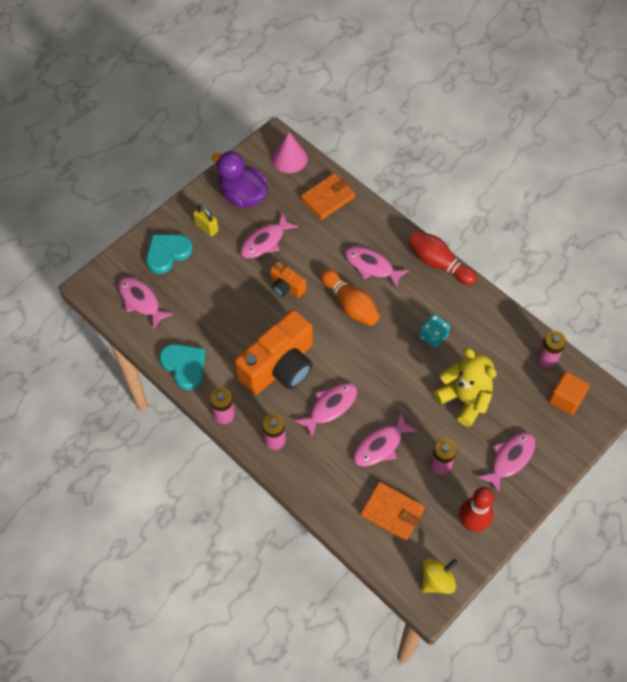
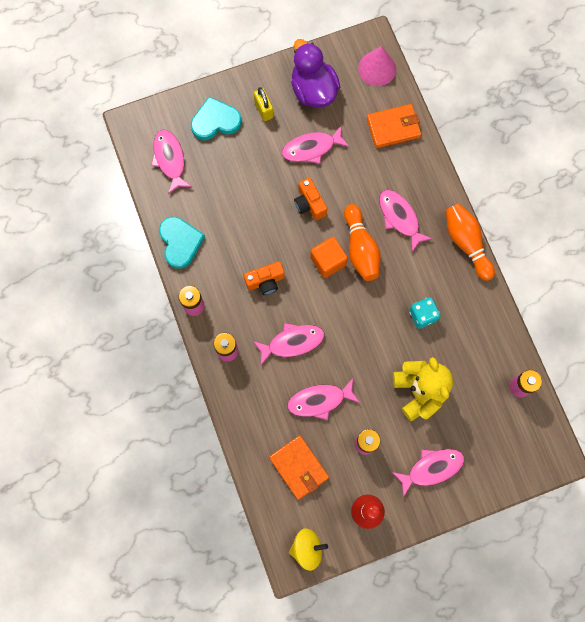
camera: 25 degrees right, 15 degrees up
(279, 366) = (265, 281): orange camera -> orange camera, size x0.47
(439, 263) = (466, 243): red bowling pin -> orange bowling pin
(565, 399) = (515, 434): orange cube -> orange cube (328, 261)

